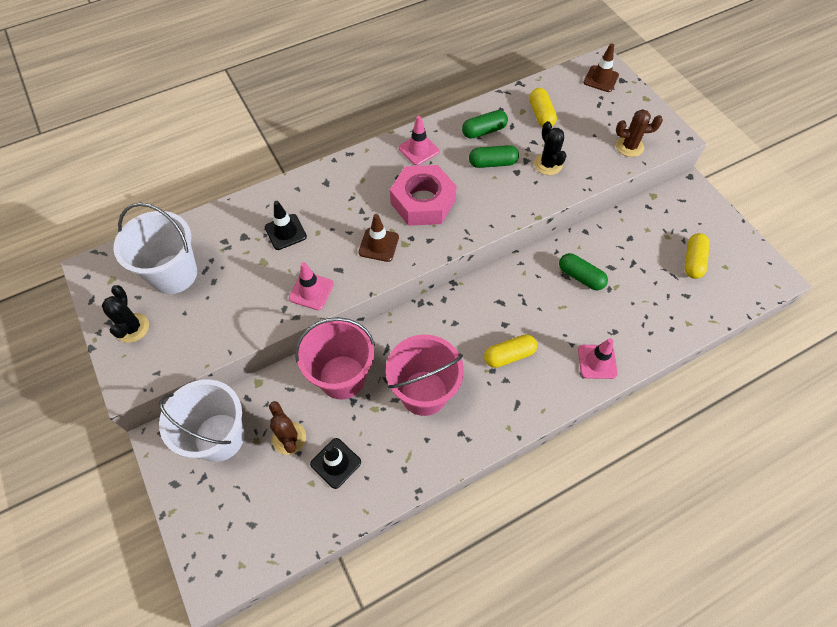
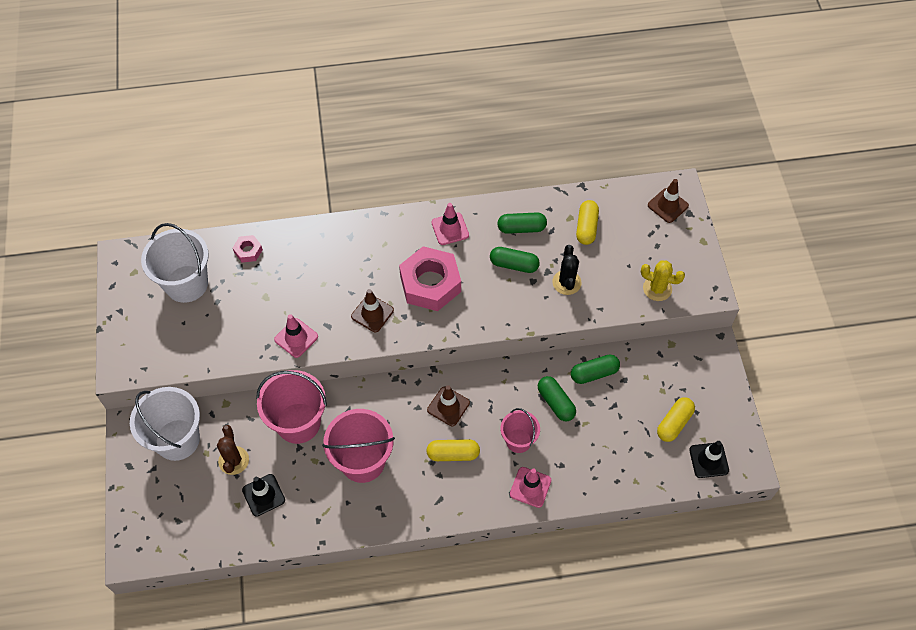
camera: 20 degrees right, 0 degrees up
(132, 328) = (137, 322): black cactus -> none
(228, 224) = (248, 251): none -> pink nut
(285, 232) = (295, 274): black traffic cone -> black traffic cone (709, 460)
(483, 312) = (448, 406): none -> brown traffic cone
(564, 322) = (518, 440): none -> pink bucket
(601, 240) = (594, 373): none -> green capsule
(629, 146) = (657, 288): brown cactus -> yellow cactus

